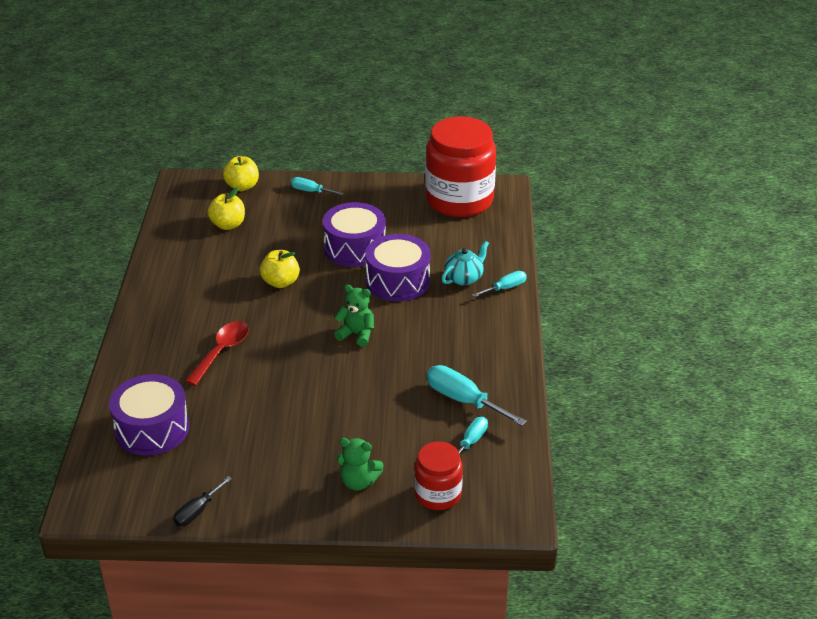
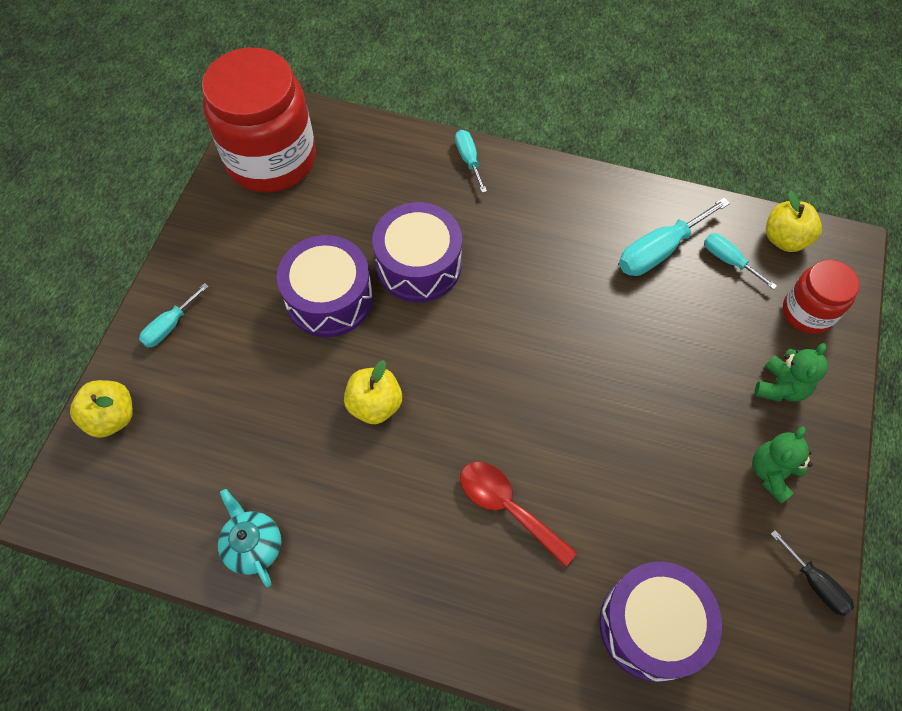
camera: 75 degrees left, 25 degrees up
(228, 225) = (206, 454): yellow apple -> yellow apple (784, 239)
(356, 334) = (513, 334): green teddy bear -> green teddy bear (772, 473)
(464, 278) = (436, 194): turquoise teapot -> turquoise teapot (253, 545)

